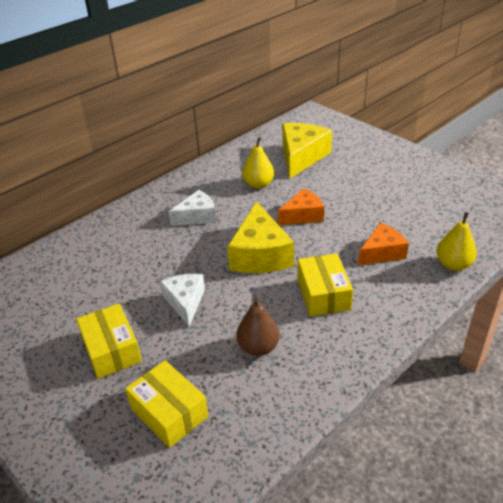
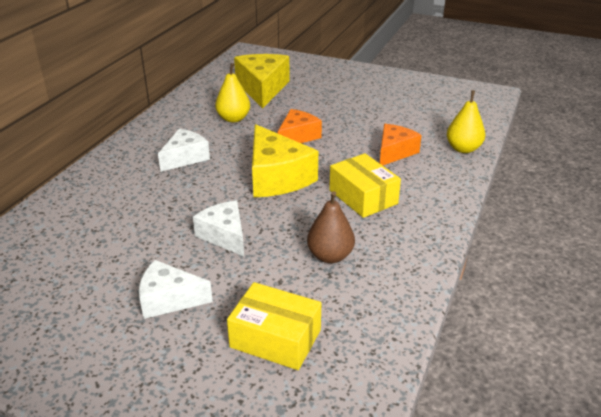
camera: 25 degrees left, 5 degrees down
(112, 350) = (169, 299): yellow box -> white cheese

